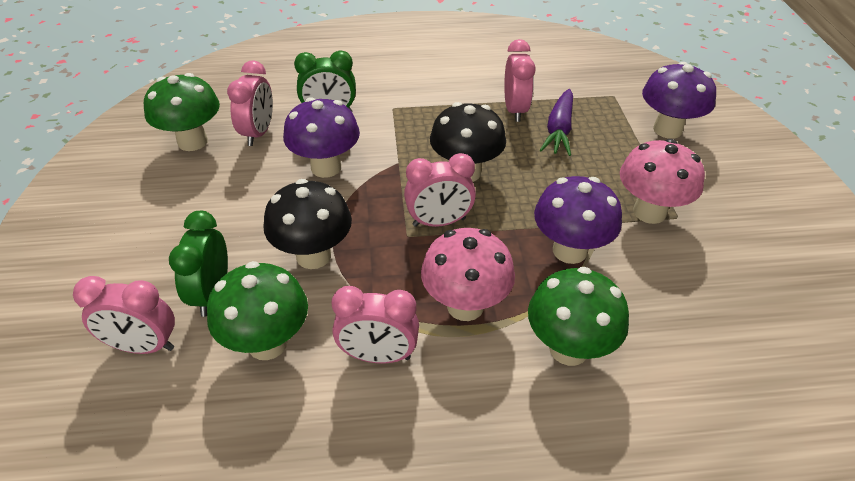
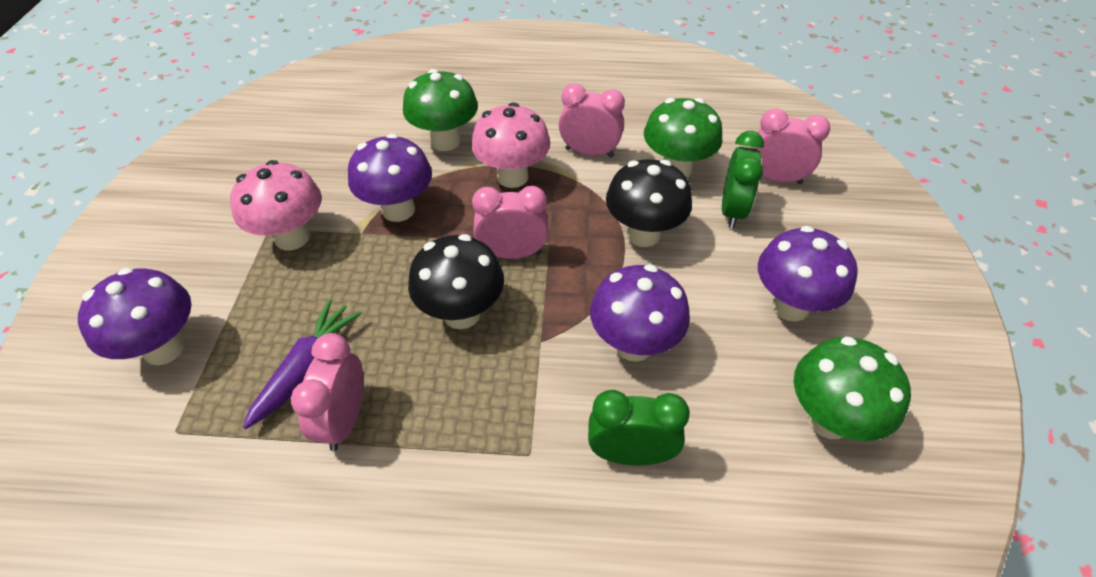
camera: 170 degrees left, 5 degrees up
(188, 208) = (790, 306): none -> purple mushroom
(258, 133) = (735, 424): pink clock -> none

